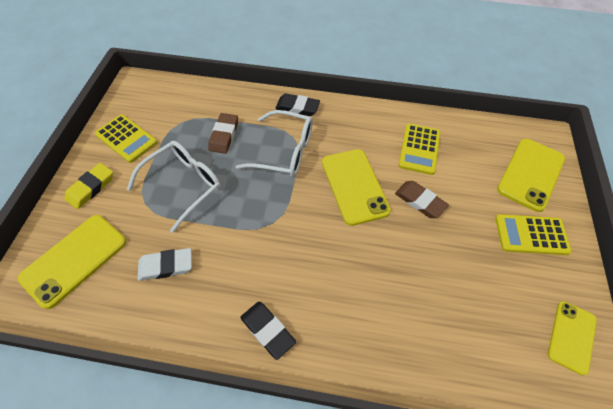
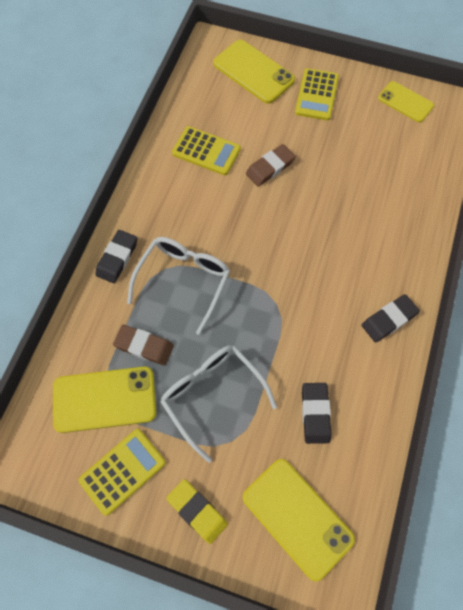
camera: 80 degrees left, 10 degrees up
(166, 266) = (315, 413): white eraser -> black eraser
(354, 186) = (243, 220): yellow phone -> yellow phone (104, 399)

